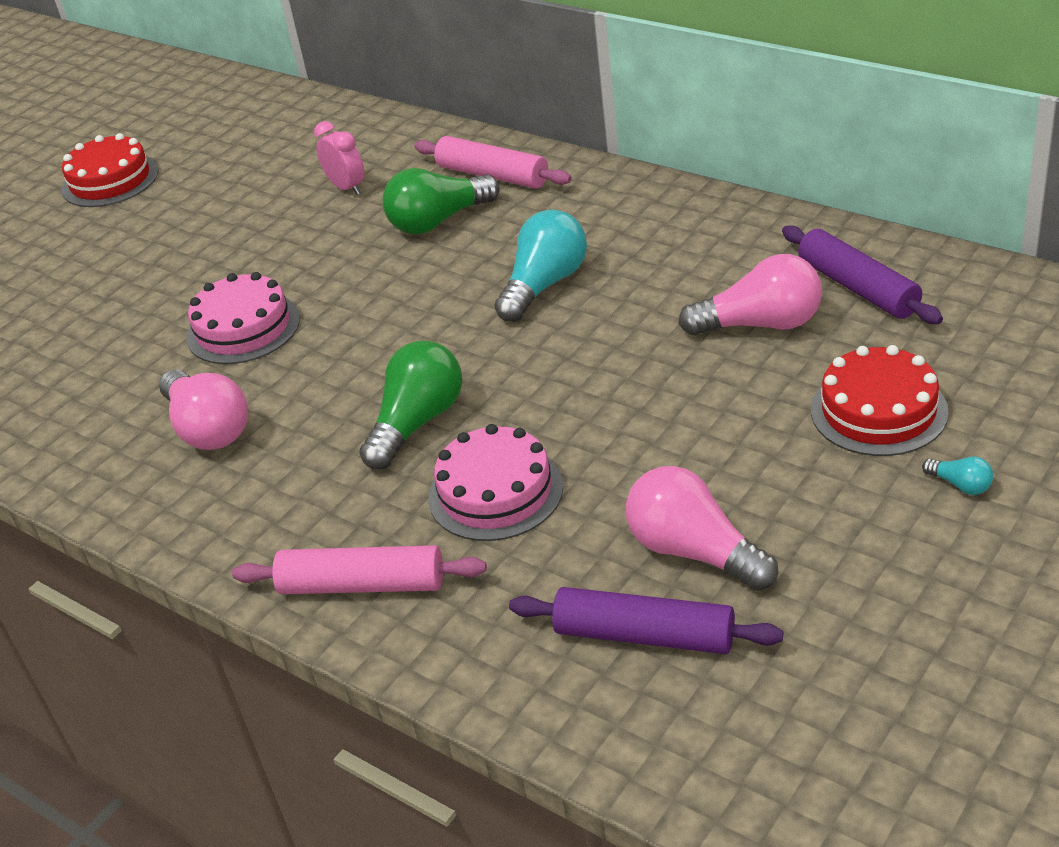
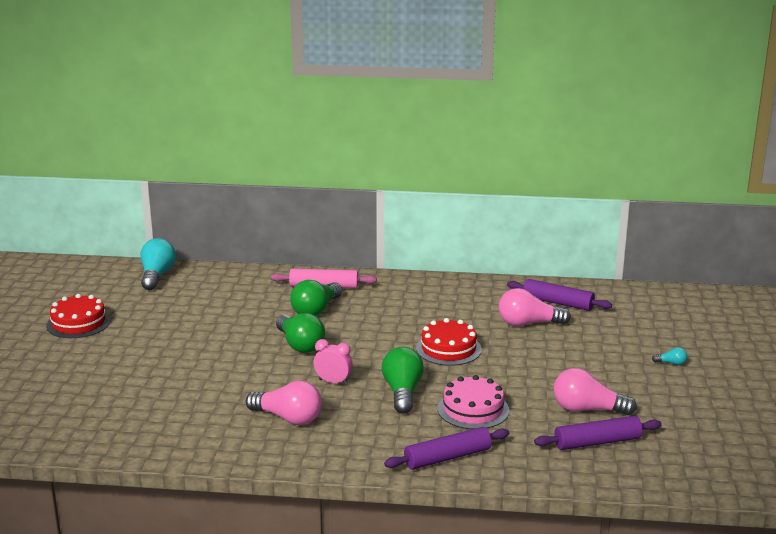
camera: 35 degrees left, 15 degrees down
(243, 328) = (255, 373): pink cake -> none
(347, 188) = (243, 304): pink clock -> pink clock (333, 382)
(354, 286) = (300, 345): none -> green light bulb
(362, 584) = (447, 457): pink rolling pin -> purple rolling pin
(544, 285) = (405, 327): turquoise light bulb -> turquoise light bulb (157, 276)
(760, 324) = (528, 324): pink light bulb -> pink light bulb turned 150 degrees counterclockwise
(878, 411) = (613, 345): red cake -> red cake (448, 349)

